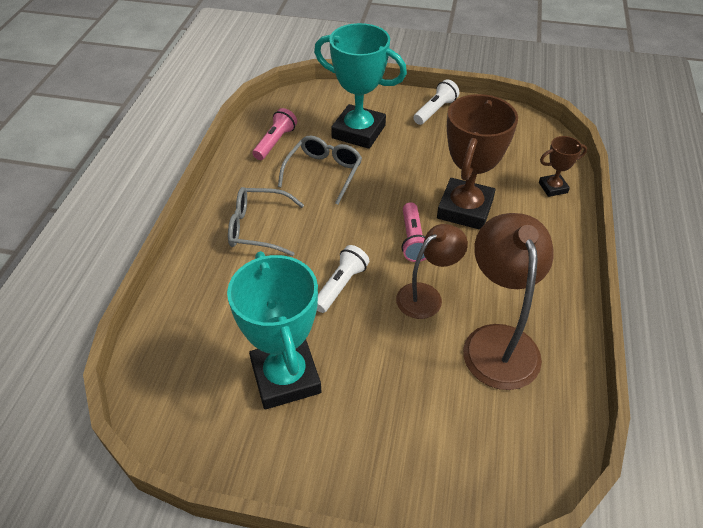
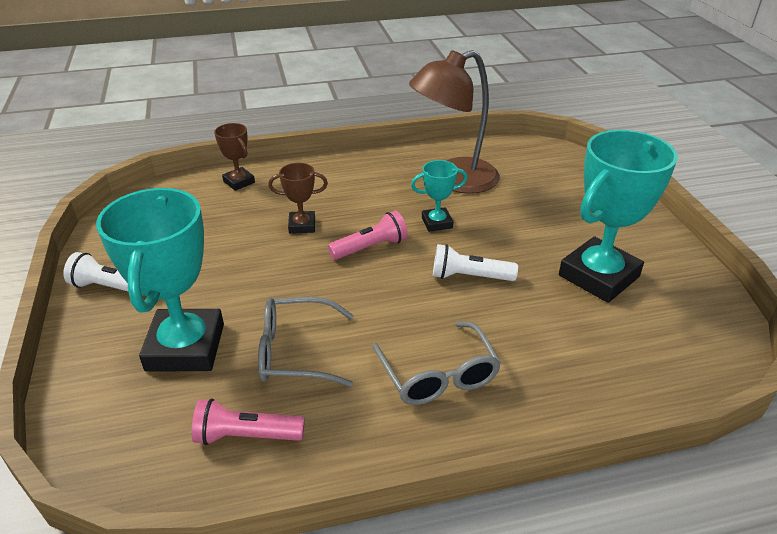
camera: 115 degrees left, 10 degrees down
(426, 296) = (437, 223): brown lamp -> turquoise trophy
(465, 209) = (302, 225): brown trophy -> brown trophy, size x0.48

